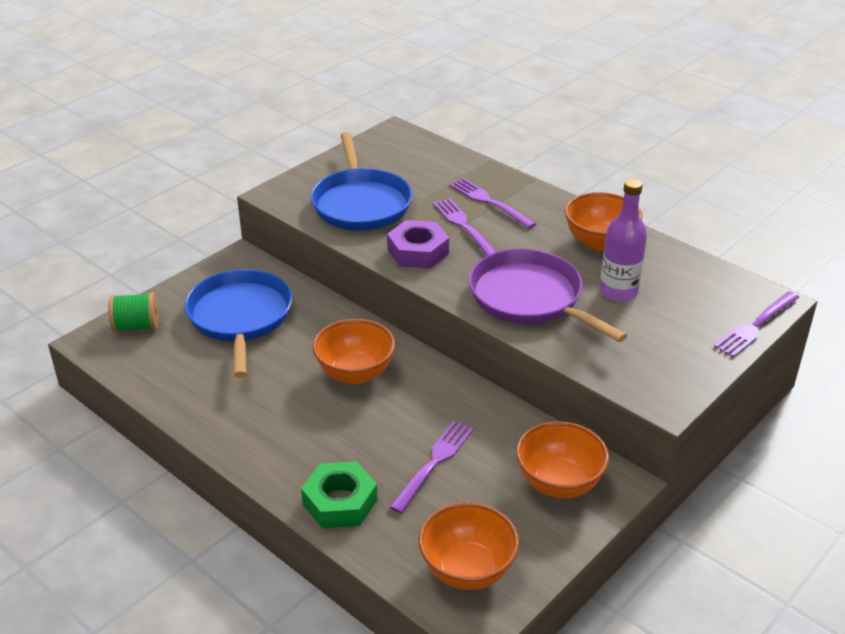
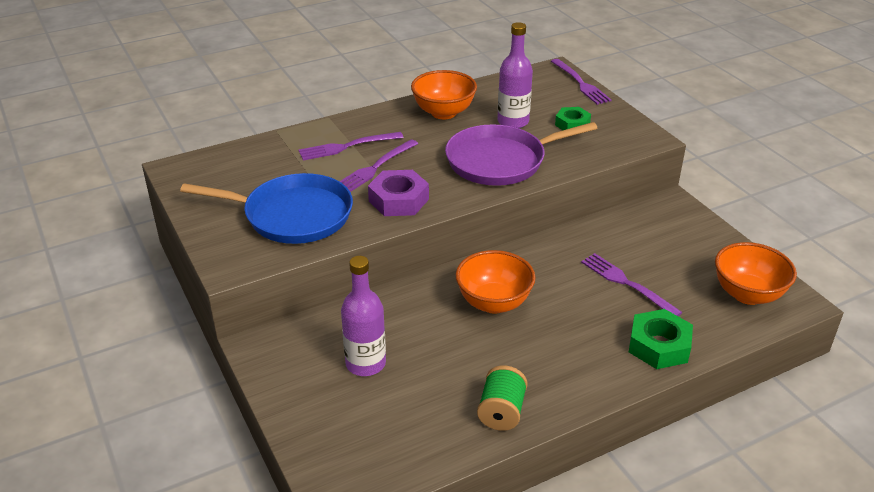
camera: 70 degrees left, 0 degrees up
(136, 326) = (332, 451): green spool -> green spool (501, 412)
(240, 318) = (365, 363): blue pan -> purple bottle
(464, 226) = (375, 168): purple fork -> purple fork turned 45 degrees counterclockwise
(559, 483) = (667, 229): orange bowl -> none
(648, 335) = (572, 124): none -> green nut

